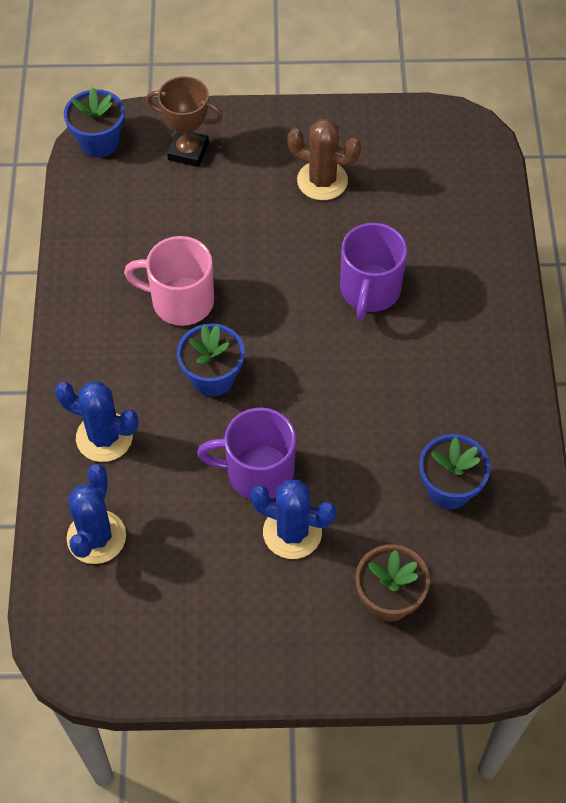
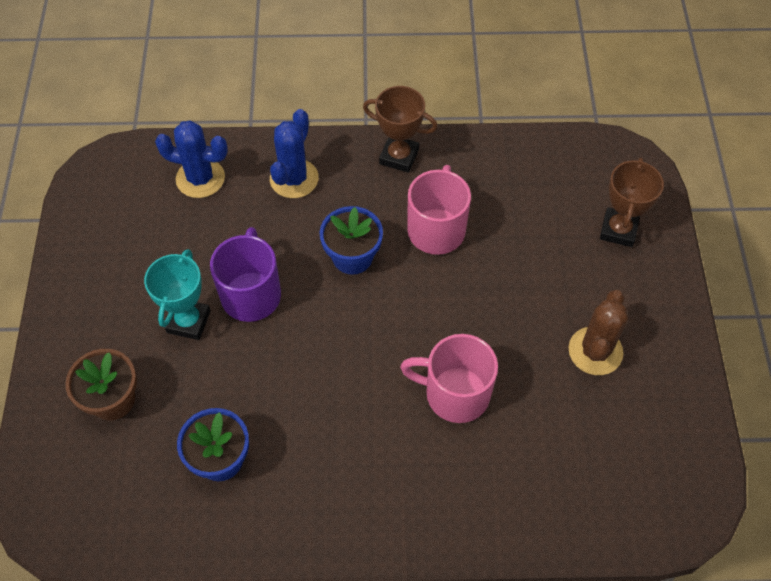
camera: 90 degrees right, 0 degrees up
(81, 334) = (399, 156): none -> brown trophy
(99, 142) = (620, 157): blue flower pot -> none
(292, 532) = (188, 321): blue cactus -> turquoise trophy
(369, 290) = (455, 394): purple mug -> pink mug

